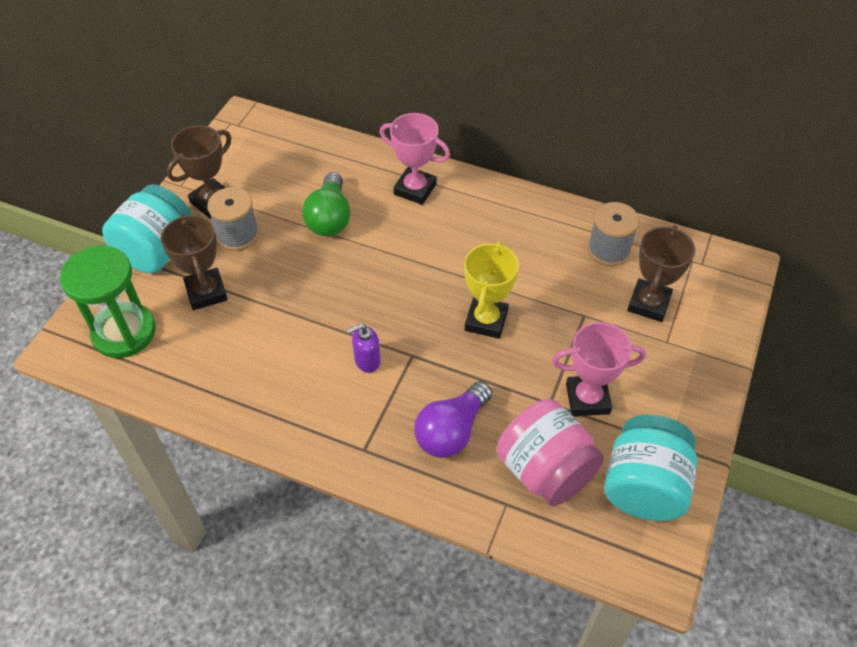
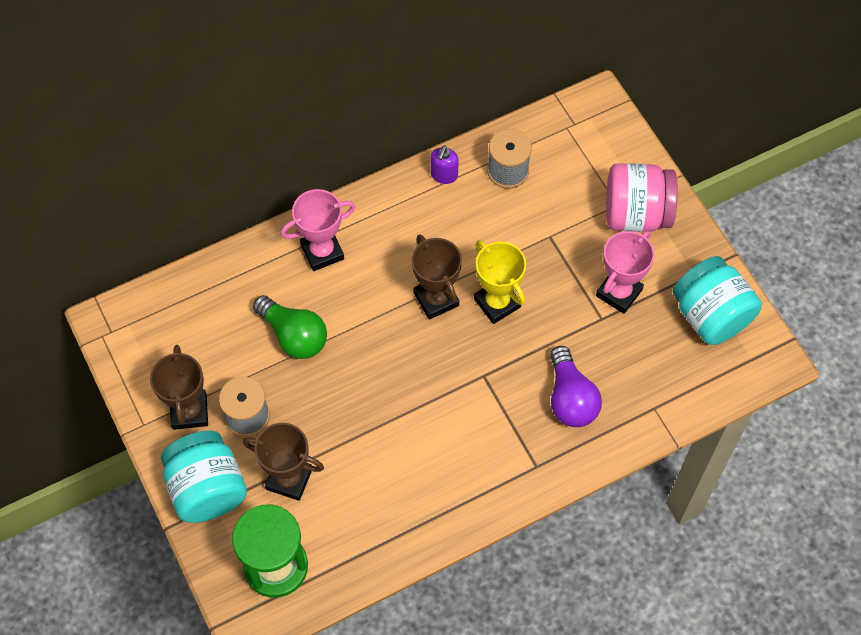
camera: 50 degrees left, 10 degrees up
(367, 361) = (461, 409): purple soap dispenser -> purple soap dispenser (444, 175)
(545, 470) = (650, 364): pink jar -> pink jar (636, 214)
(648, 303) = (577, 187): brown trophy -> brown trophy (436, 299)

